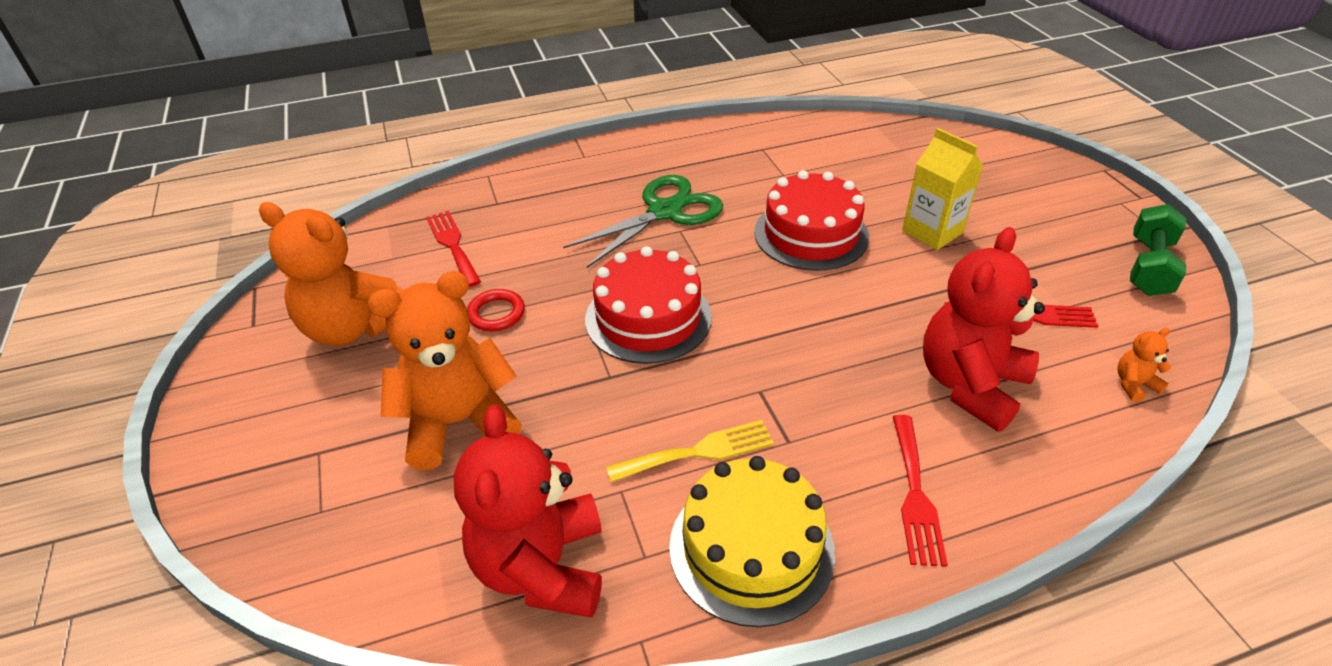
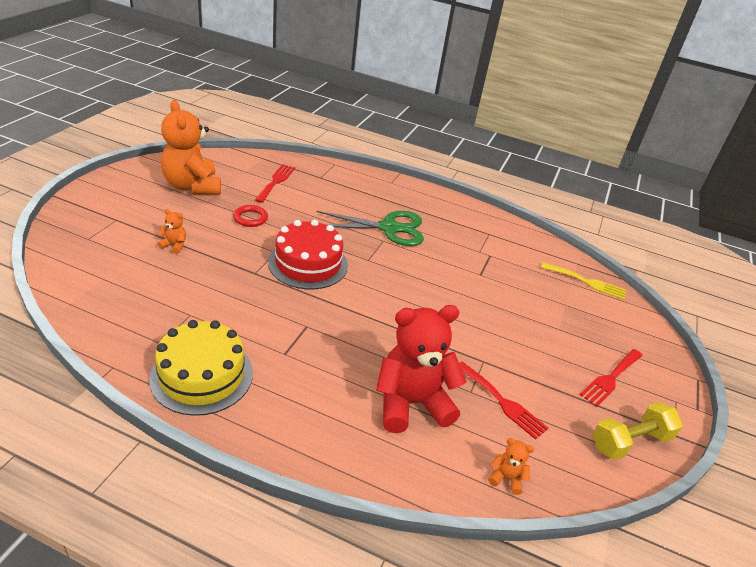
camera: 35 degrees right, 5 degrees down
(458, 422) = (174, 245): orange teddy bear -> orange teddy bear, size x0.41
(542, 567) = (122, 315): red teddy bear -> none
(698, 452) = (241, 326): yellow fork -> yellow fork (587, 282)
(811, 234) = (446, 285): red cake -> none
(915, 494) = (302, 418): red fork -> red fork (610, 378)
(932, 232) = (518, 330): yellow carton -> none
(1149, 267) = (630, 441): green dumbbell -> yellow dumbbell

